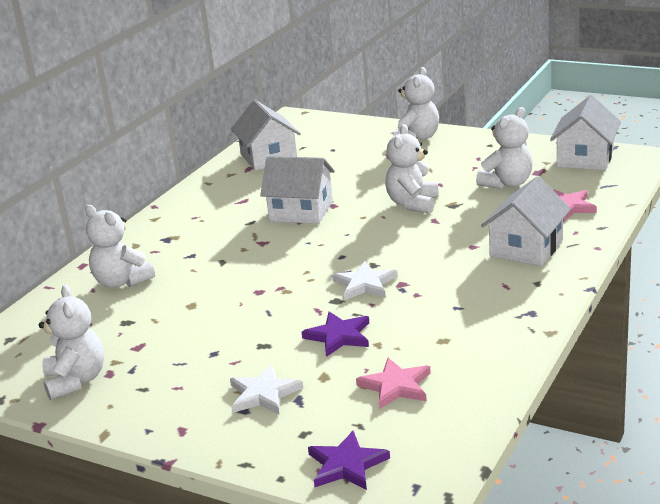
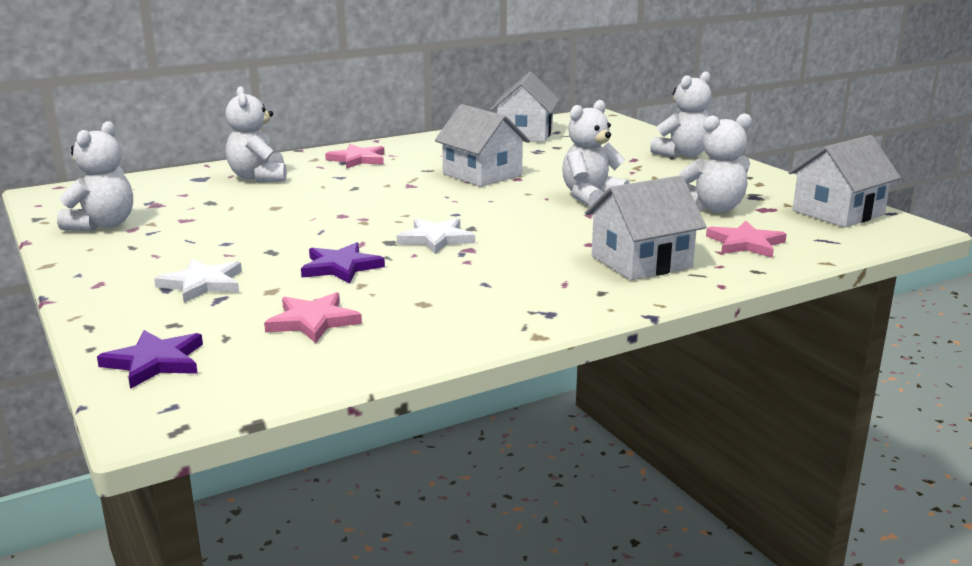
camera: 30 degrees right, 5 degrees down
(174, 232) = (358, 159): none -> pink star

